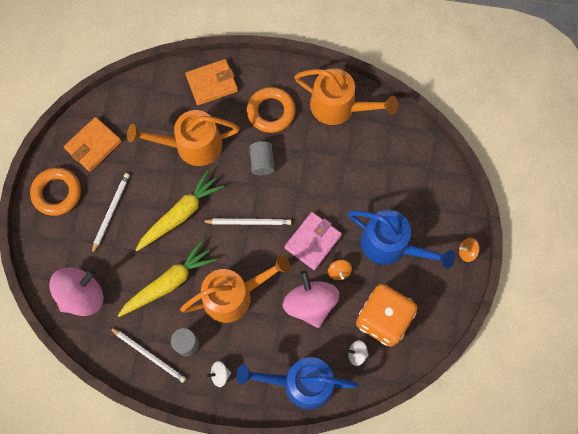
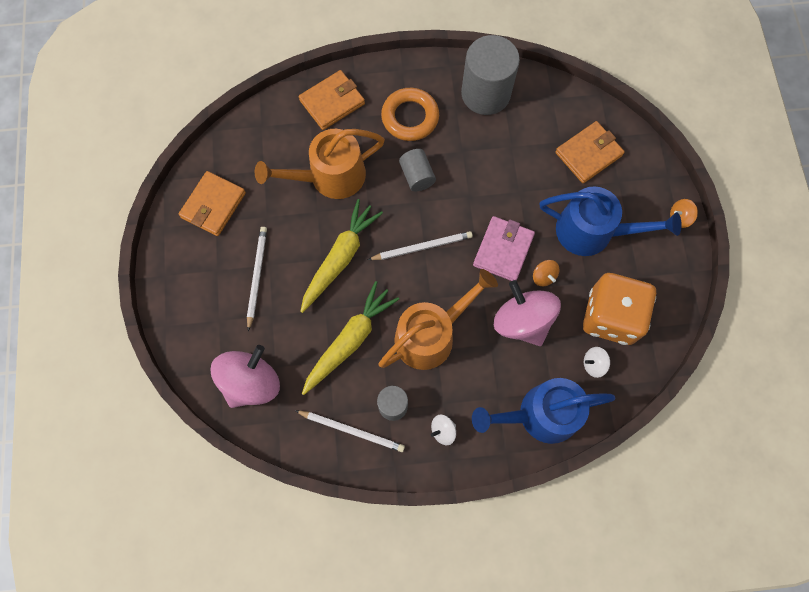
camera: 15 degrees left, 0 degrees up
(57, 193) = (185, 270): orange ring -> none
(339, 107) = (485, 93): orange watering can -> grey cylinder
(408, 179) = (588, 154): none -> orange wallet

